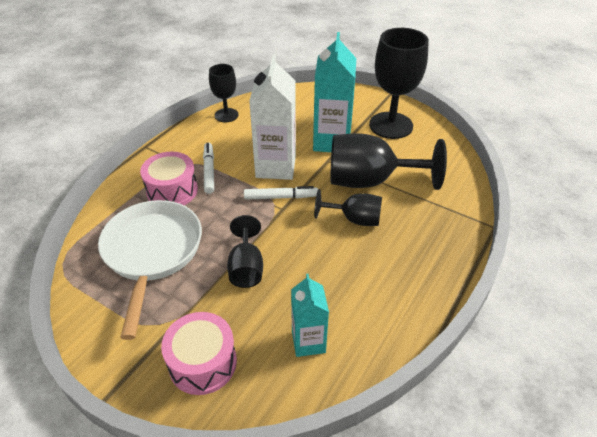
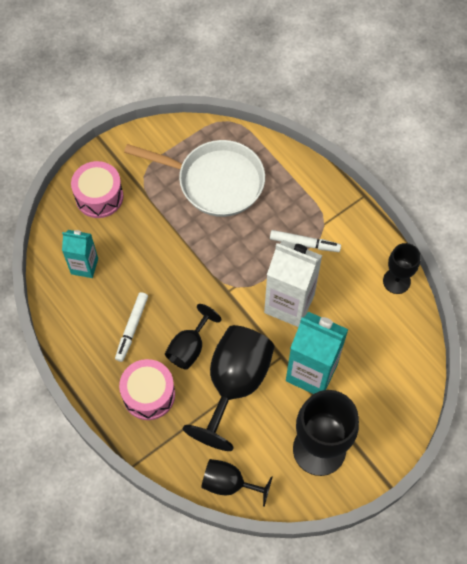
camera: 110 degrees right, 20 degrees up
(172, 191) = (287, 208): pink drum -> pink drum (149, 394)
(246, 267) = (170, 244): black goblet -> black goblet (229, 483)
(281, 197) = (243, 295): white marker -> white marker (132, 328)

